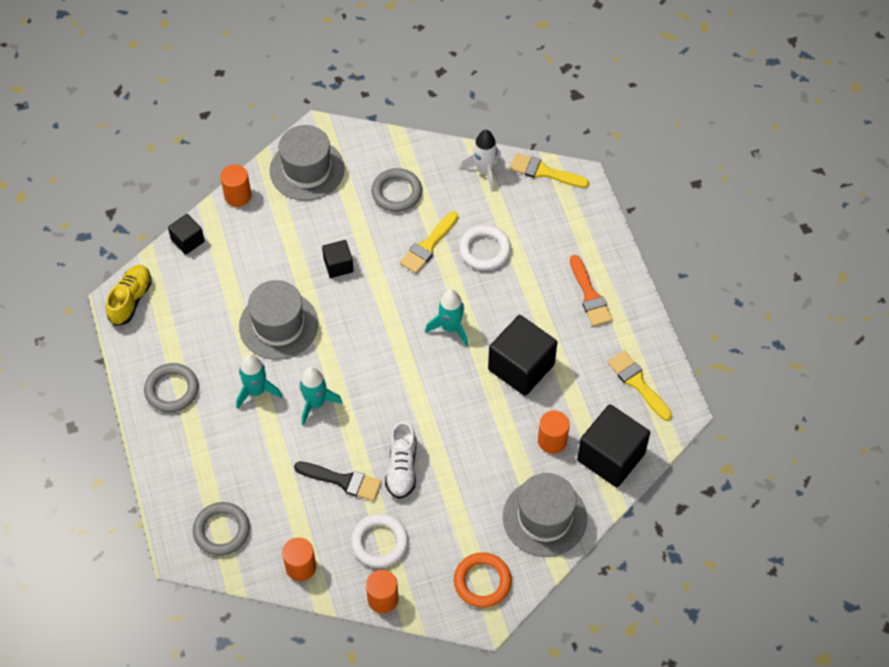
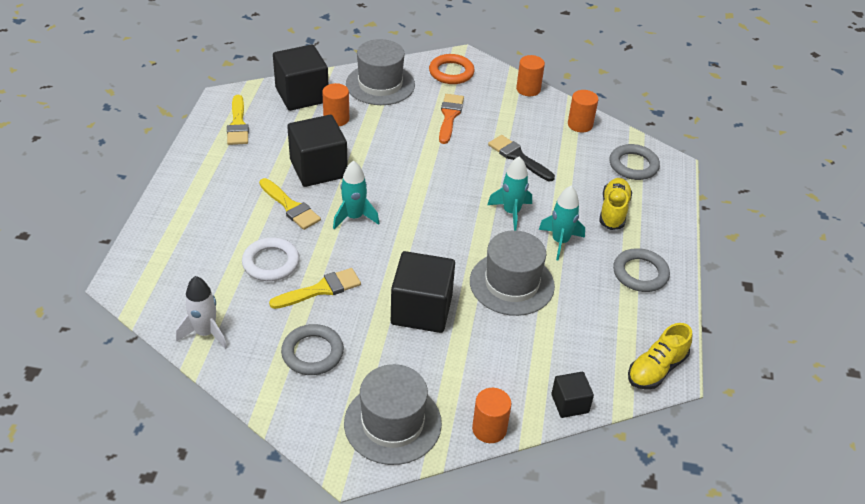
camera: 155 degrees left, 15 degrees down
(220, 454) = (613, 211): none -> yellow shoe
(338, 265) = (421, 310): black cube -> black cube, size x1.90
(379, 542) = (511, 115): white ring -> none
(401, 468) = (465, 147): white shoe -> none
(544, 172) = (148, 305): yellow brush -> yellow brush (290, 207)
(590, 295) = (213, 191): orange brush -> orange brush (449, 116)

